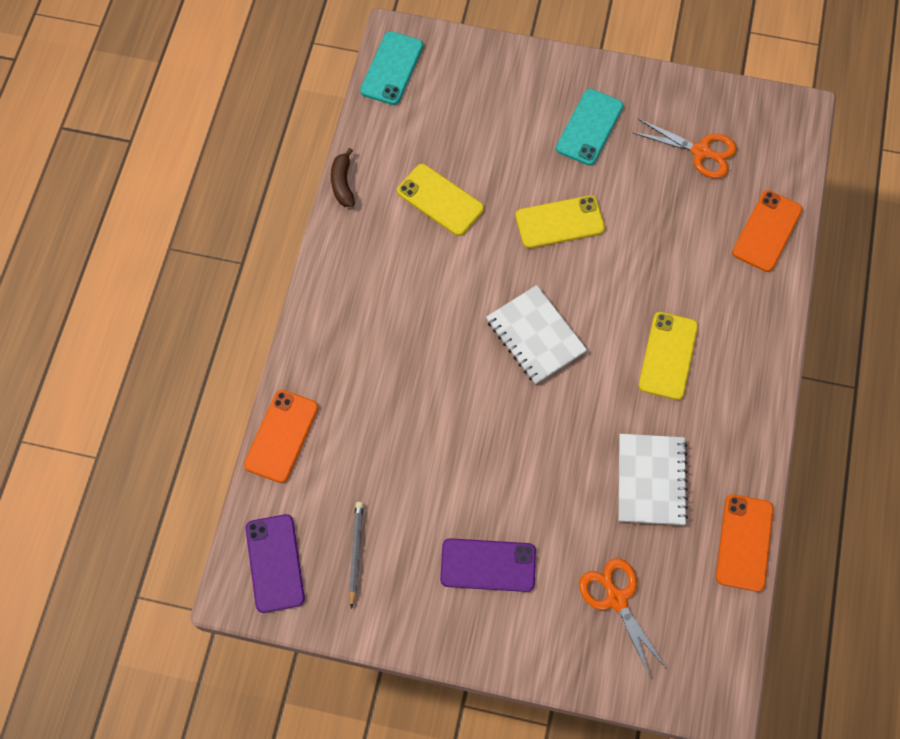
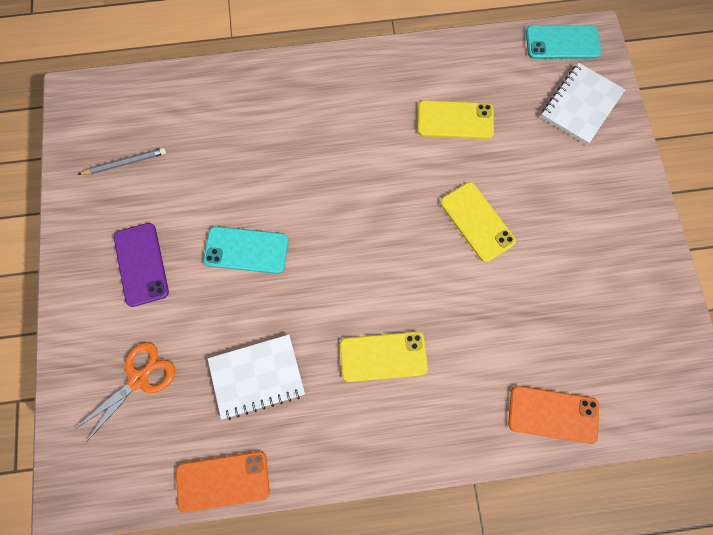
camera: 70 degrees right, 5 degrees up
(275, 563) = (102, 111): purple phone -> none
(281, 436) = (204, 79): orange phone -> none
(342, 183) = (437, 44): brown banana -> none
(440, 200) = (455, 120): yellow phone -> yellow phone turned 75 degrees clockwise
(535, 336) = (358, 236): white notebook -> white notebook (581, 105)
(589, 127) = (585, 217): turquoise phone -> turquoise phone (246, 250)
(700, 151) = (610, 325): orange scissors -> none

